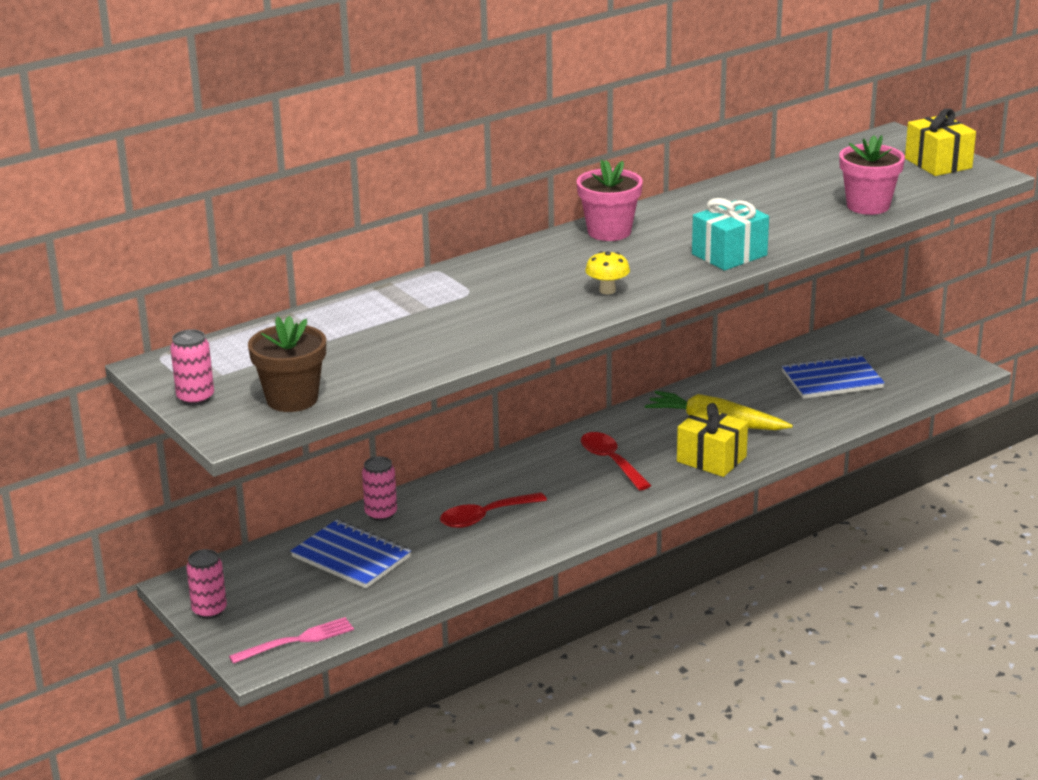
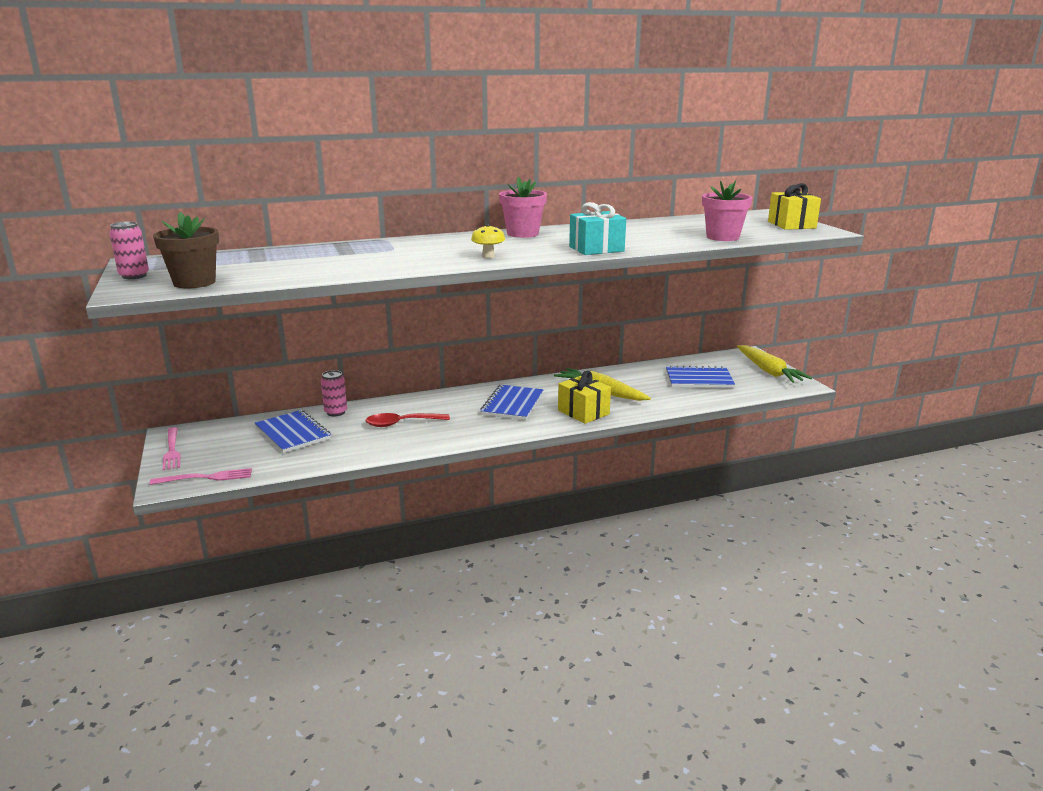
camera: 15 degrees right, 5 degrees down
(209, 610) = (172, 450): pink can -> pink fork
(611, 461) = (512, 404): red spoon -> blue notebook
(915, 351) = (768, 371): none -> yellow carrot

